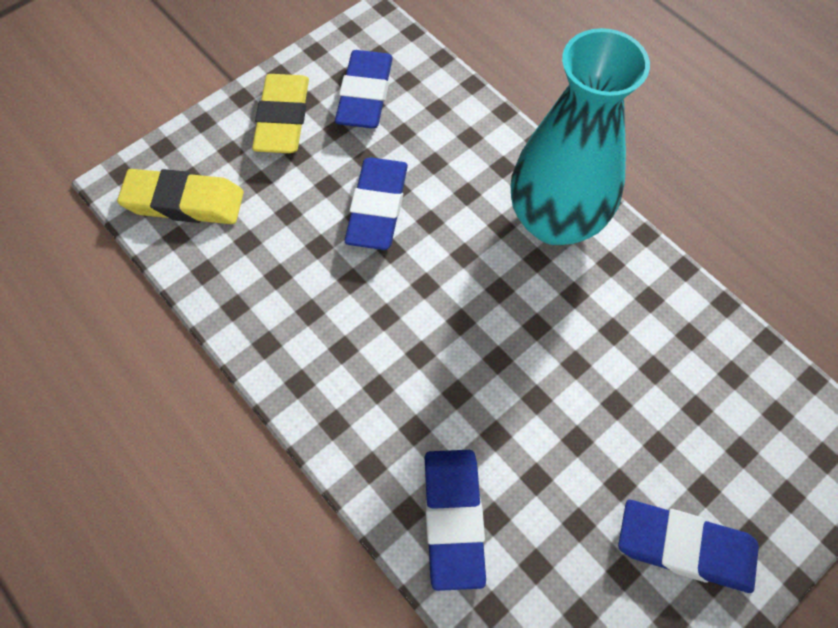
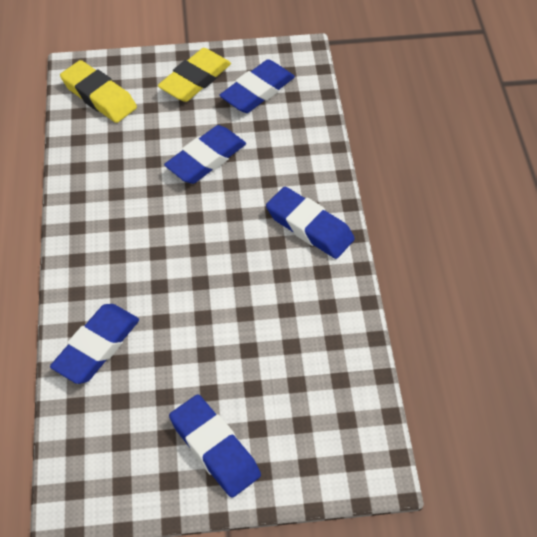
camera: 35 degrees right, 10 degrees down
(555, 220) = (309, 227): turquoise vase -> blue eraser

